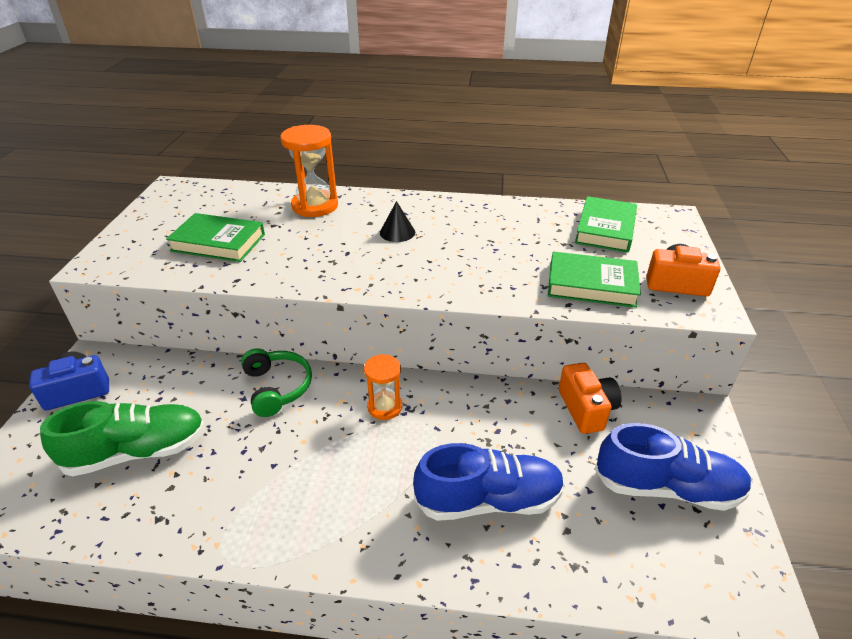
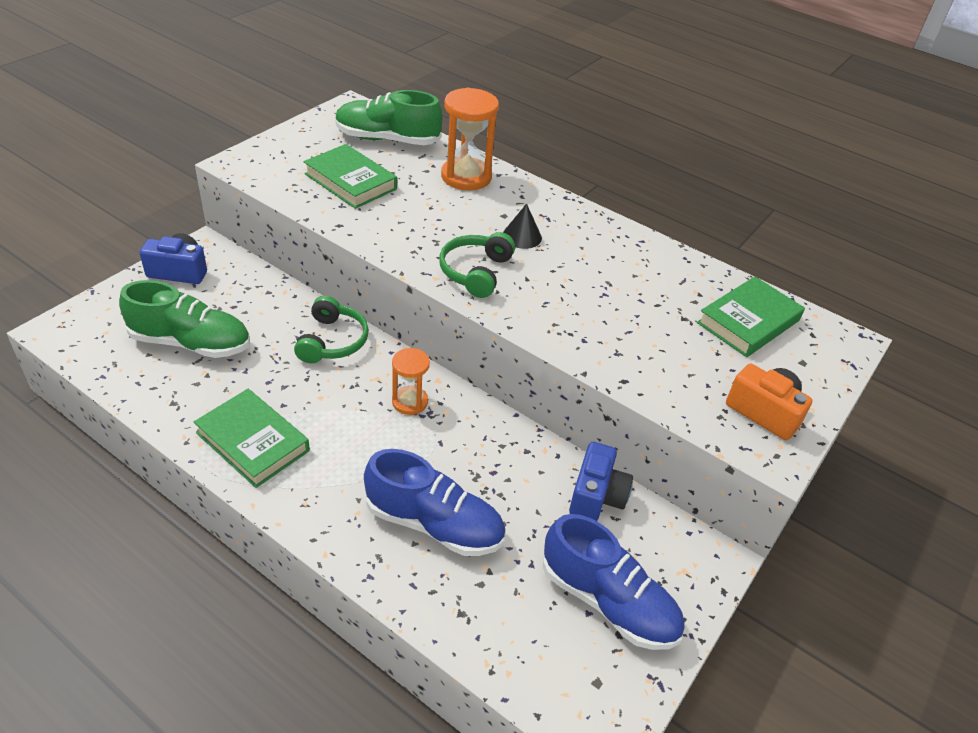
camera: 25 degrees right, 5 degrees up
(224, 201) = (387, 139): none -> green shoe
(386, 271) = (476, 272): none -> green headphones
(586, 409) = (596, 496): orange camera -> blue camera
(591, 285) = (668, 372): green book -> green book (253, 442)

